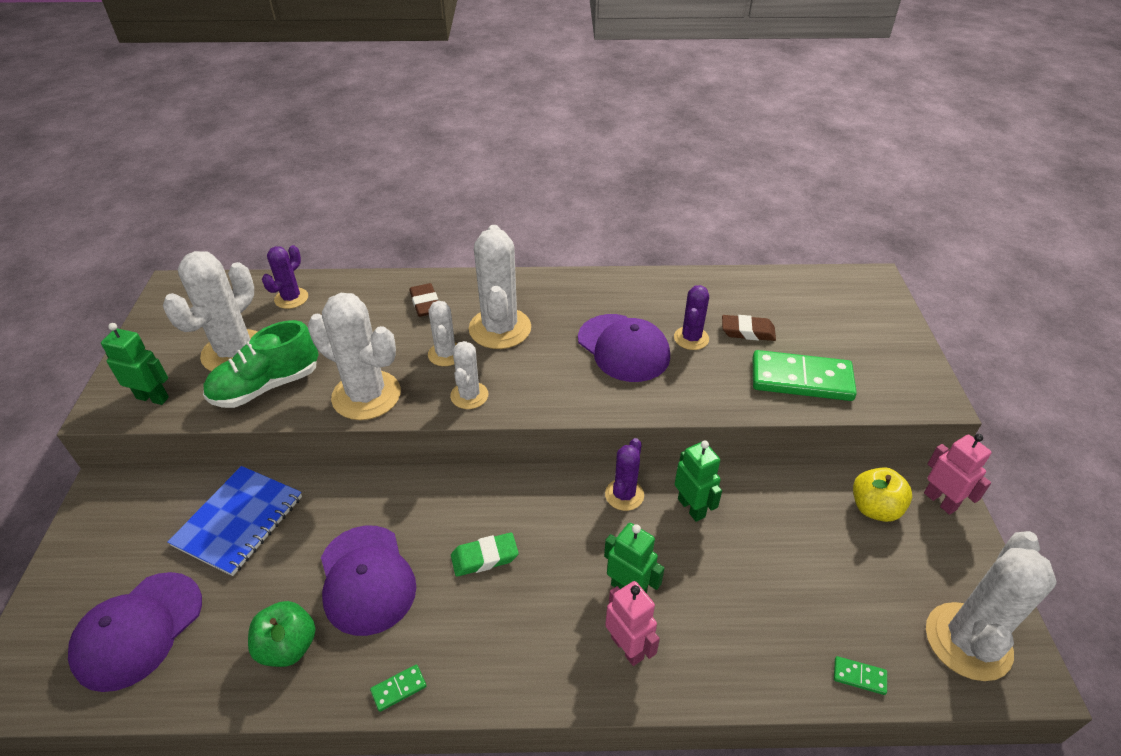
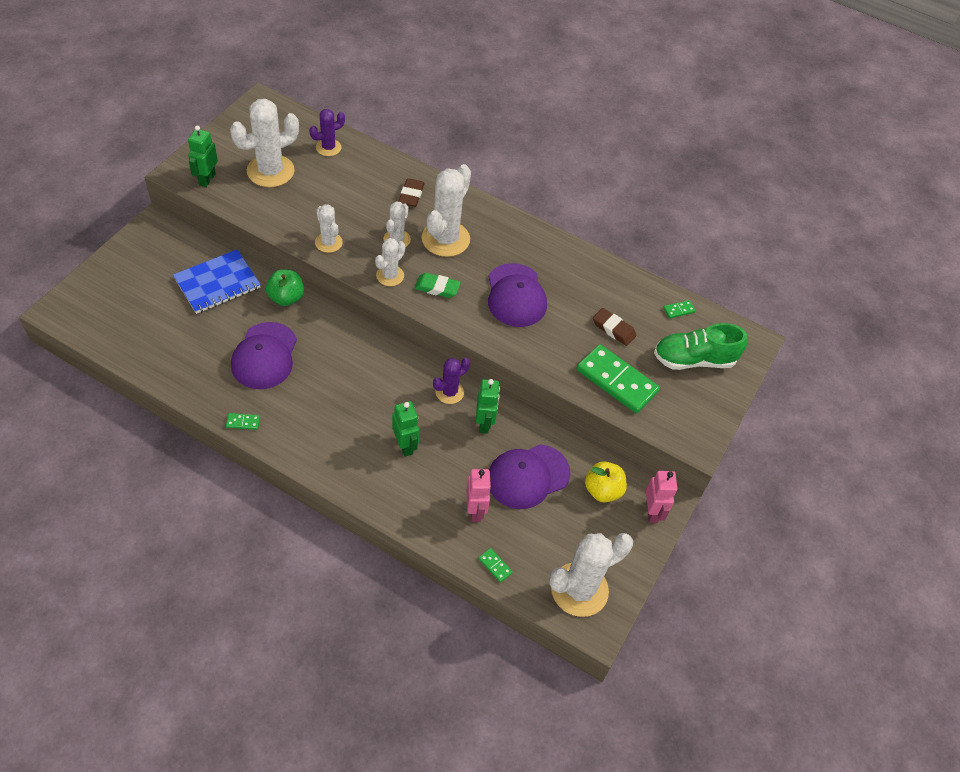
camera: 25 degrees right, 10 degrees up
(138, 630) = (134, 316): purple cap -> purple cap (528, 476)
(153, 397) = (207, 179): green robot -> green robot turned 120 degrees counterclockwise
(267, 386) = (275, 205): green shoe -> green shoe (694, 360)
(288, 646) = (202, 368): green apple -> green apple (286, 298)
(366, 395) = (328, 242): white cactus -> white cactus, size x0.56
(484, 557) = (337, 381): green eraser -> green eraser (437, 288)
(627, 647) = (378, 474): pink robot -> pink robot (475, 510)
(691, 338) = (568, 313): purple cactus -> none
(786, 285) = (678, 310): none -> green domino

